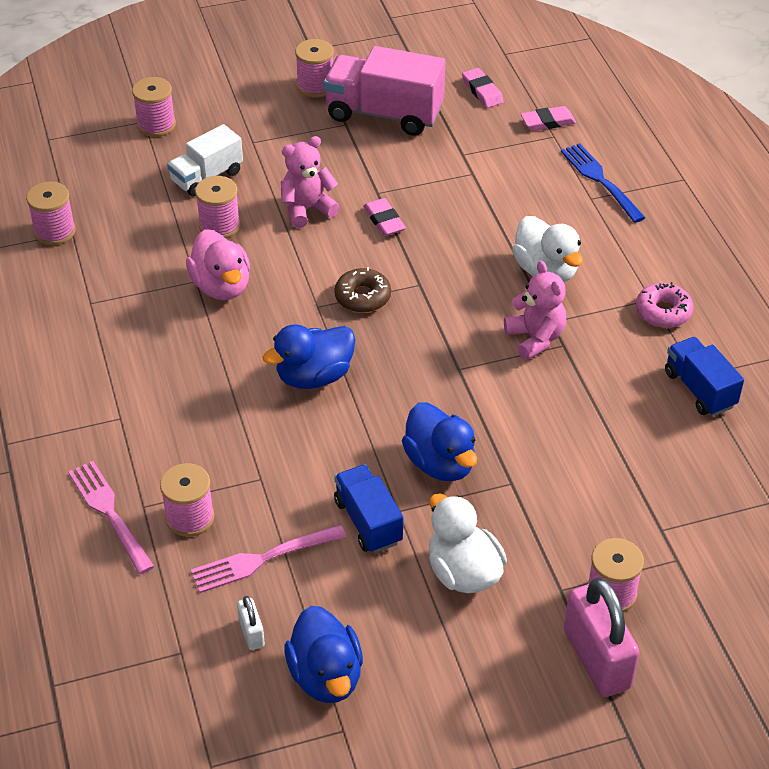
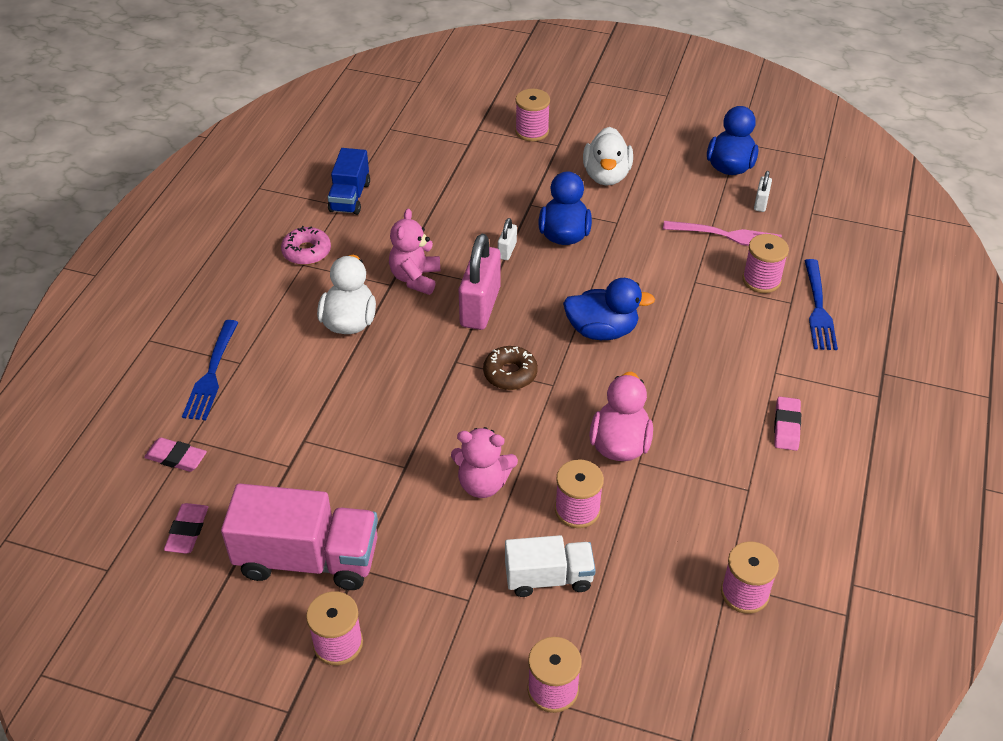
camera: 145 degrees left, 0 degrees up
(110, 514) = (818, 308): pink fork -> blue fork
(368, 521) = (642, 225): blue truck -> none
(384, 114) = (308, 558): pink truck -> pink truck turned 45 degrees counterclockwise
(384, 220) = (427, 434): pink eraser -> pink eraser (786, 426)
(480, 413) = (507, 250): none -> white padlock
(596, 659) = (571, 111): pink padlock -> pink padlock (480, 307)

